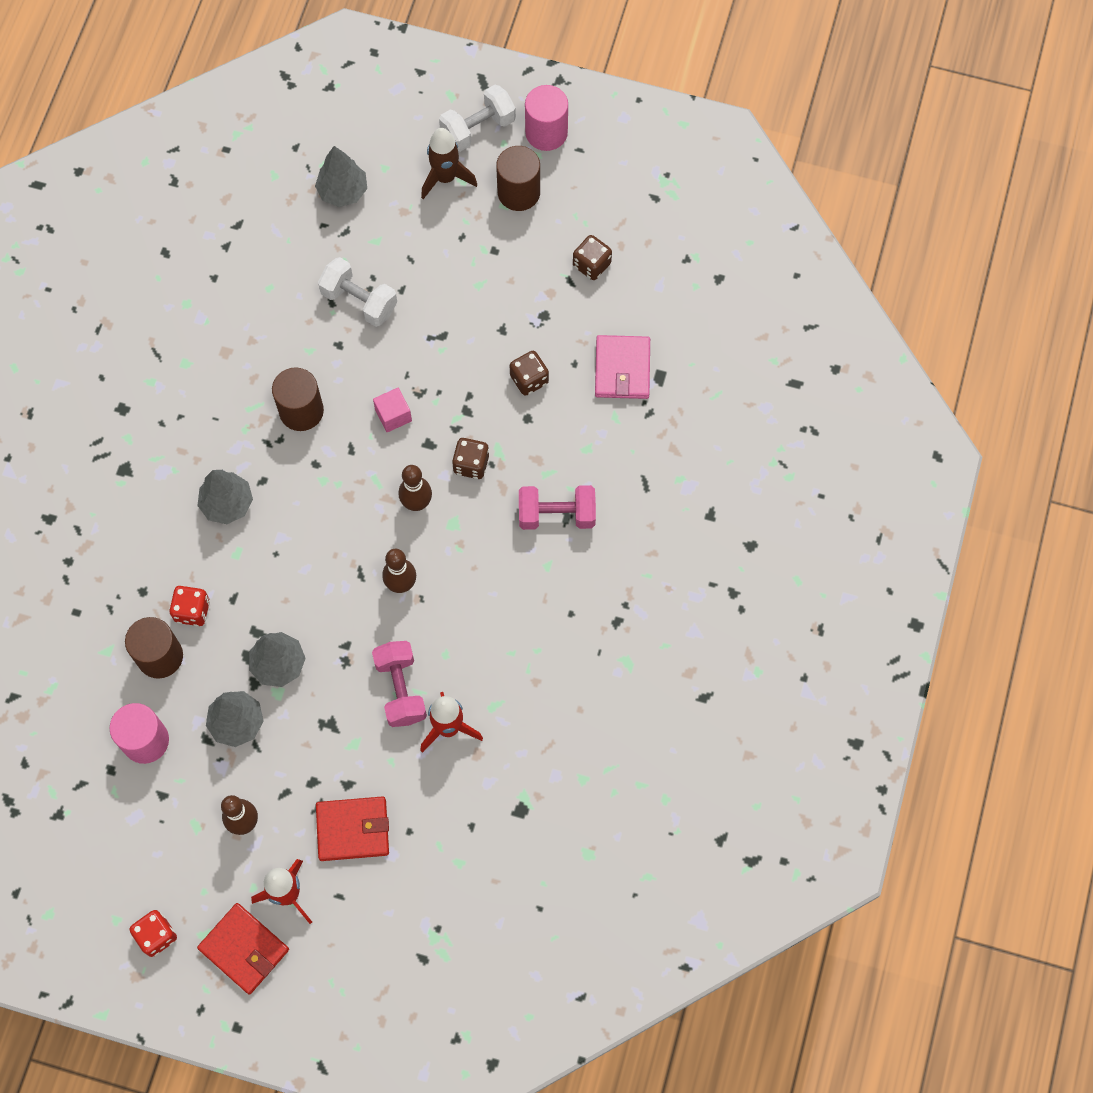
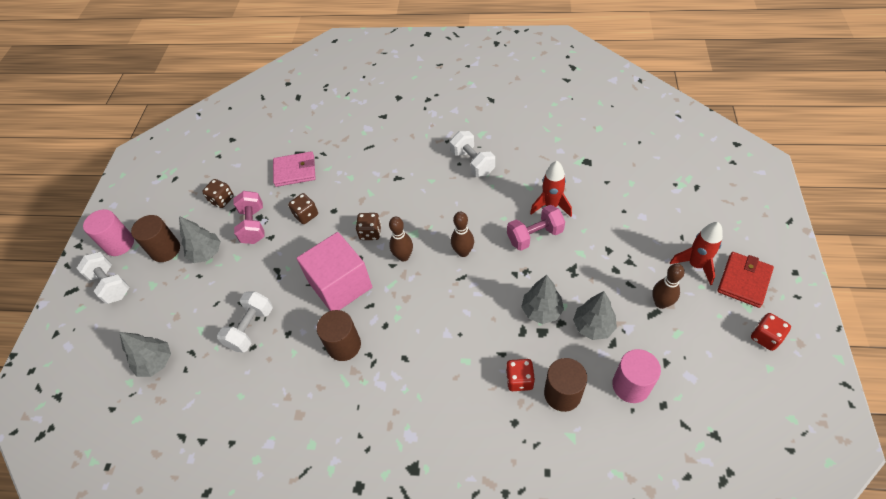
camera: 95 degrees left, 15 degrees down
(227, 504) = (428, 378): grey tree -> grey tree (206, 253)
(353, 830) = (636, 240): red wallet -> none
(393, 415) = (340, 285): pink cube -> pink cube, size x2.34
(445, 178) = (150, 296): brown rocket -> none
(556, 514) = (397, 182): pink dumbbell -> pink dumbbell (253, 225)
(566, 634) = (473, 162): none -> white dumbbell

